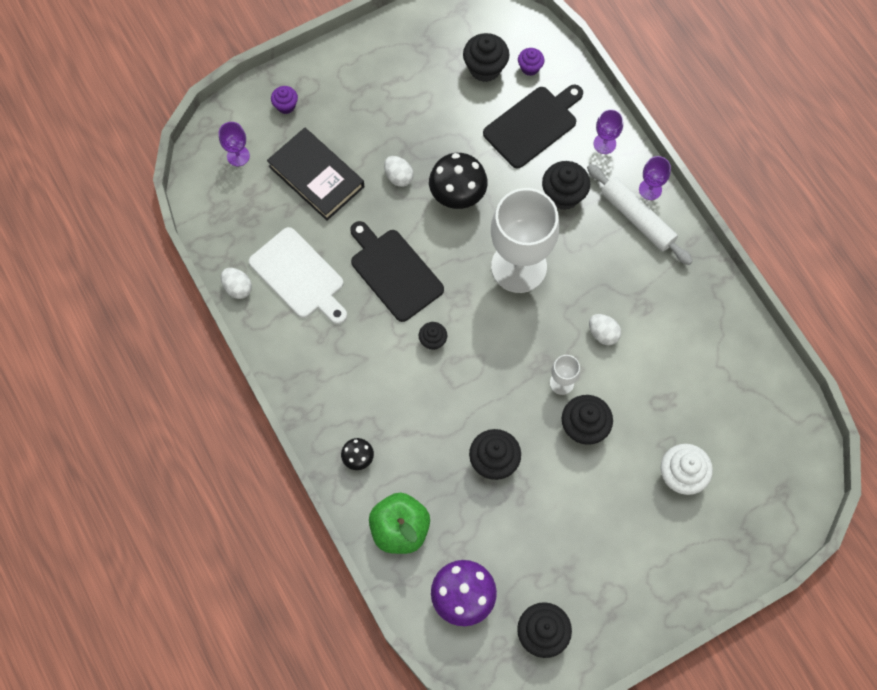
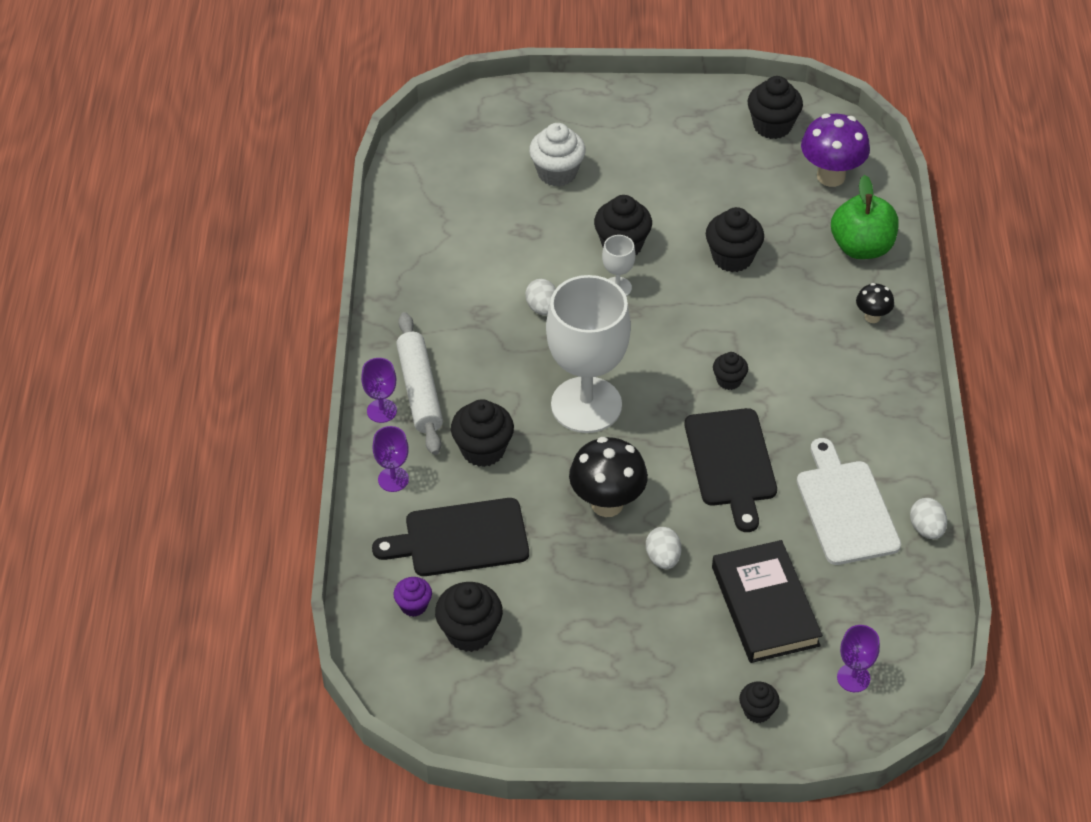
camera: 150 degrees left, 20 degrees down
(286, 106) = (757, 711): purple cupcake -> black cupcake

